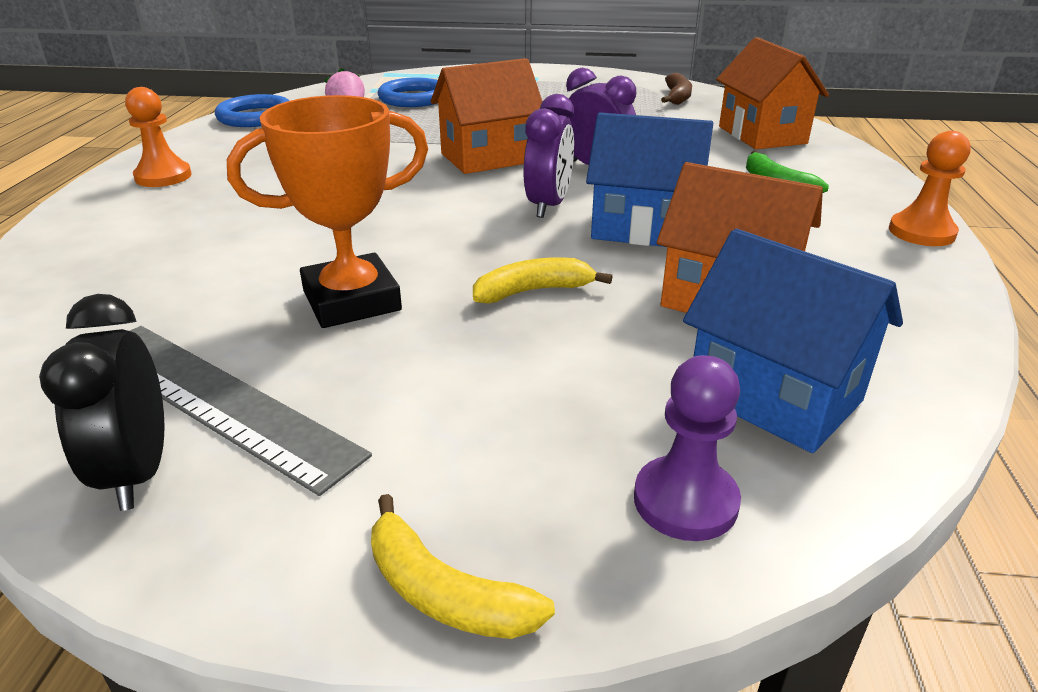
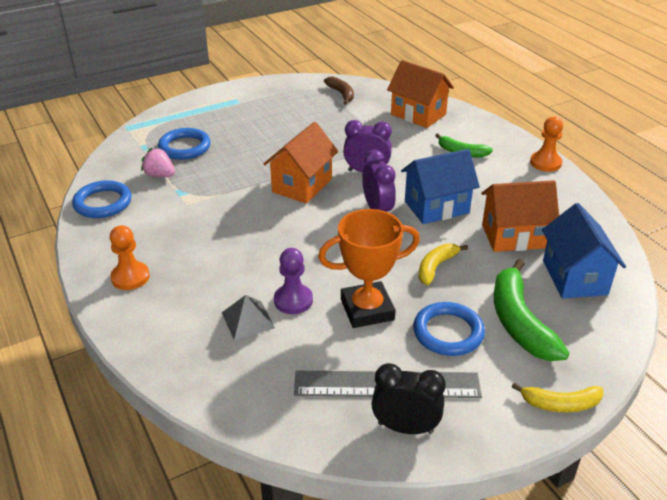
camera: 35 degrees left, 5 degrees up
(138, 472) = (405, 427): black clock -> black clock turned 150 degrees clockwise
(196, 254) = (248, 320): none -> grey pyramid
(351, 300) = (367, 309): orange trophy -> orange trophy turned 45 degrees clockwise
(419, 377) = (448, 332): none -> blue ring
(565, 416) = (519, 322): none -> green banana
(685, 501) = (590, 334): purple pawn -> purple pawn (293, 300)
(774, 397) = (574, 277): blue house -> blue house turned 75 degrees clockwise

